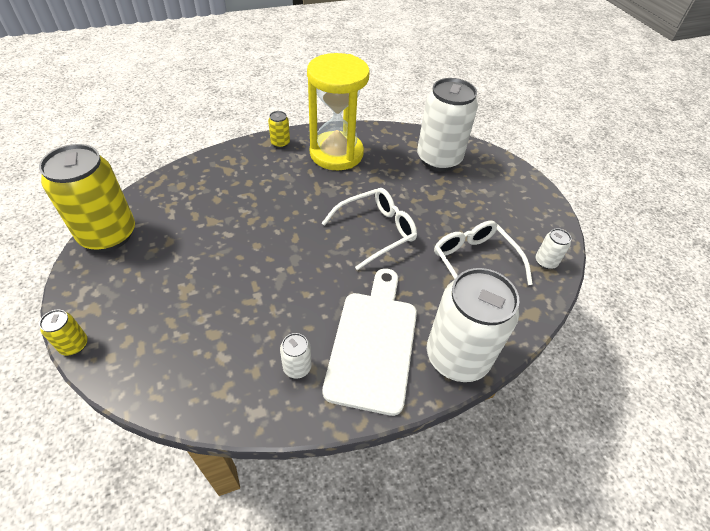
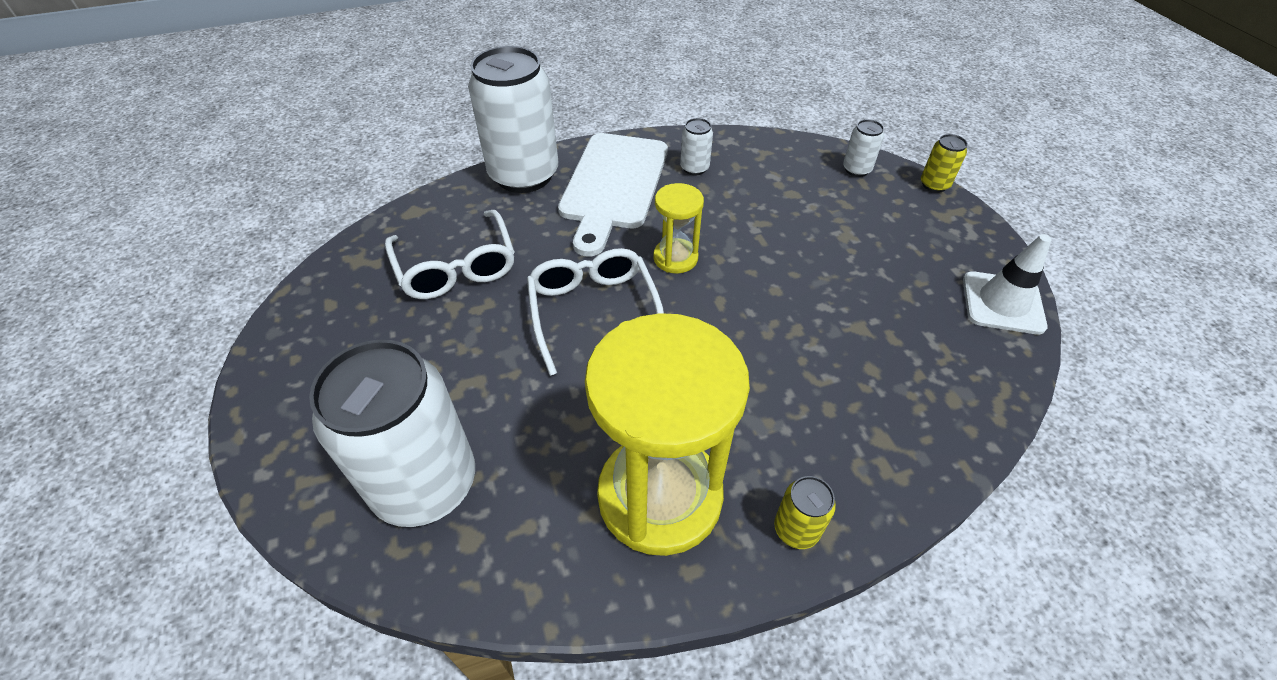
camera: 175 degrees left, 0 degrees up
(108, 235) = (1002, 303): yellow can -> white traffic cone
(322, 269) = (675, 258): none -> yellow hourglass
(375, 231) = (594, 312): white glasses -> white glasses turned 105 degrees clockwise
(545, 262) = (349, 270): white can -> white can (856, 169)

